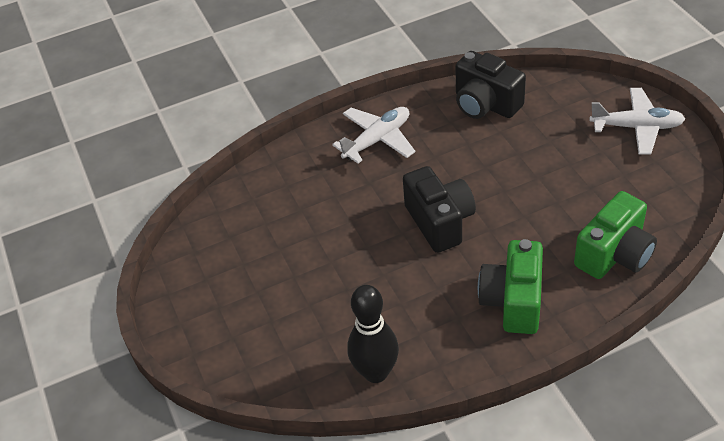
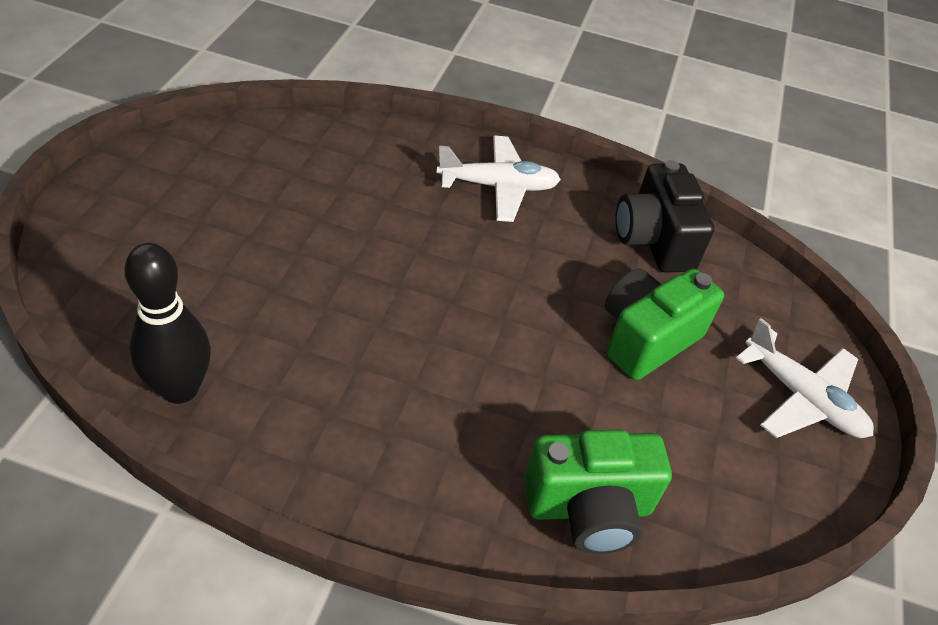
camera: 30 degrees right, 0 degrees up
(440, 222) = (449, 307): black camera -> none
(513, 301) = (408, 451): green camera -> green camera (646, 338)

